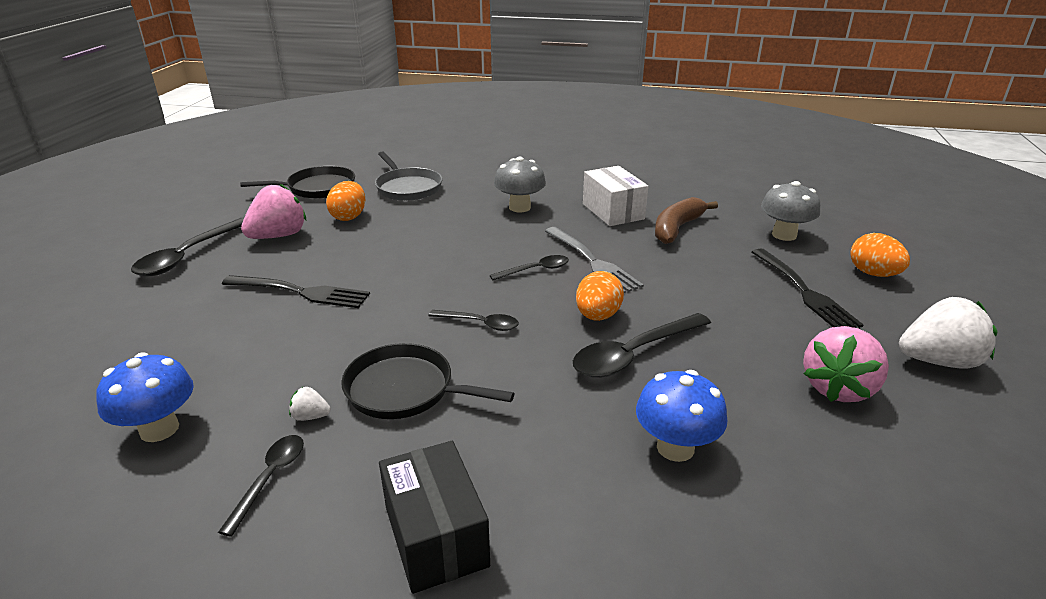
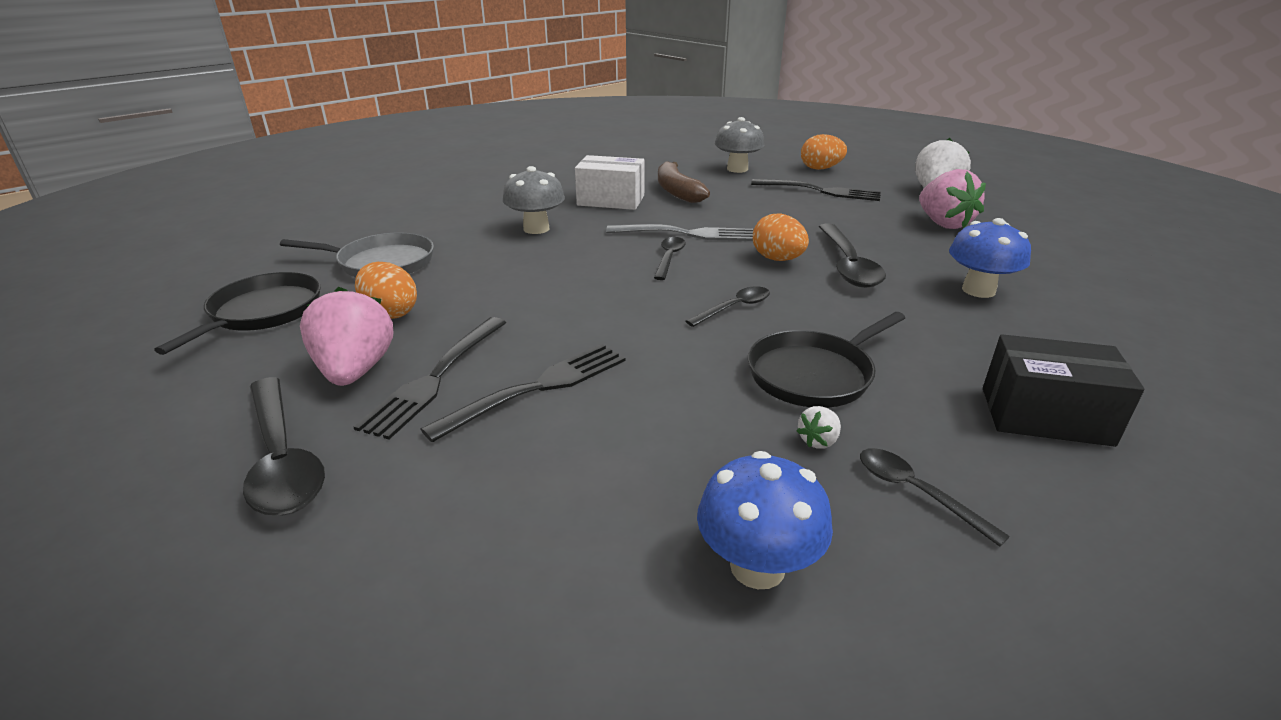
camera: 55 degrees left, 0 degrees up
(289, 259) = (436, 378): none -> black fork

